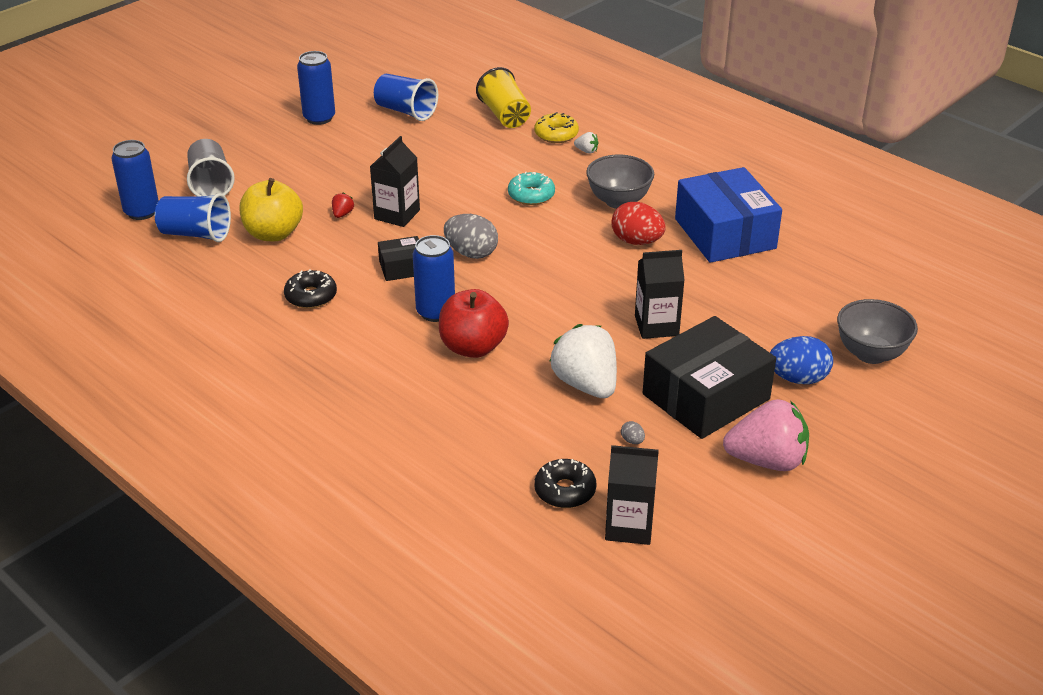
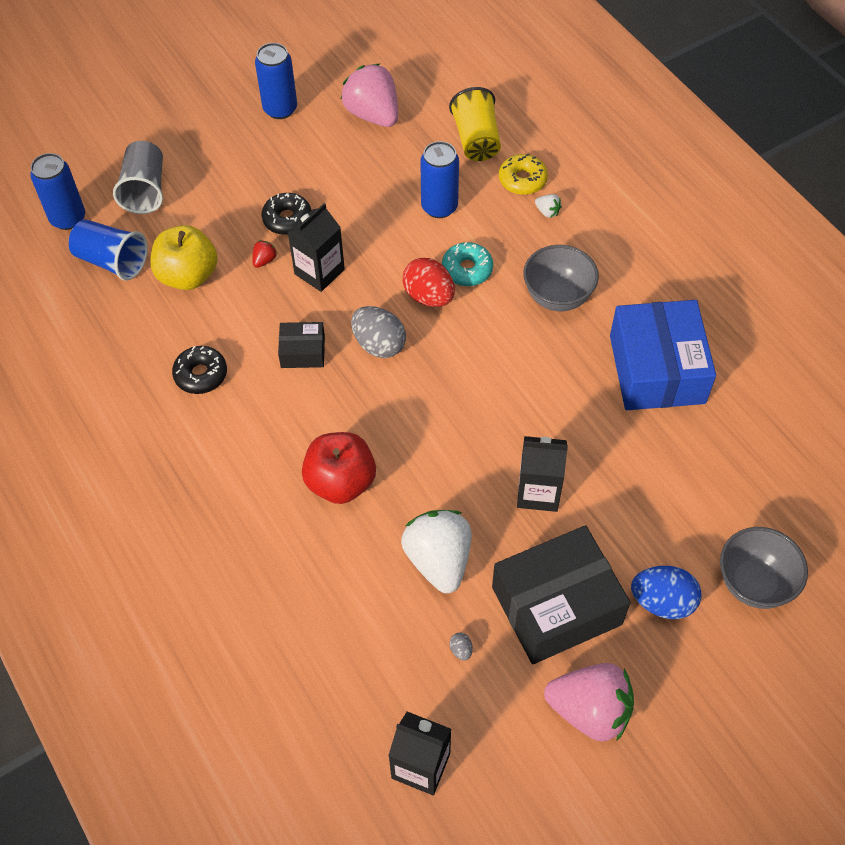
camera: 15 degrees right, 20 degrees up
(406, 111) = (373, 114): blue cup -> pink strawberry
(435, 312) = (318, 423): blue can -> blue can (439, 207)
(565, 491) = (372, 702): black donut -> black donut (287, 219)
(636, 241) = (557, 362): red egg -> red egg (429, 296)

